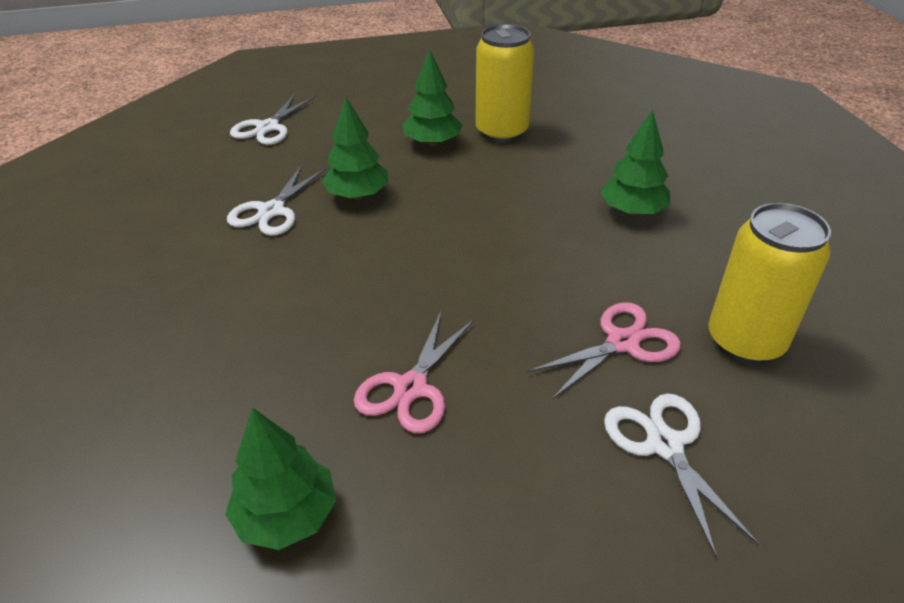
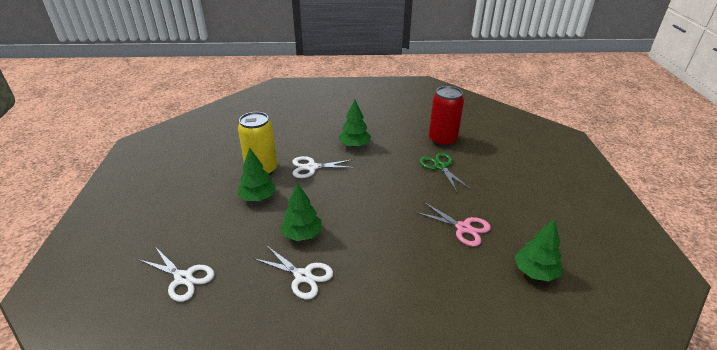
camera: 80 degrees left, 5 degrees down
(622, 343) = (440, 167): pink scissors -> green scissors
(665, 445) = (491, 169): white scissors -> white scissors (312, 167)
(745, 342) = (442, 140): yellow can -> red can

